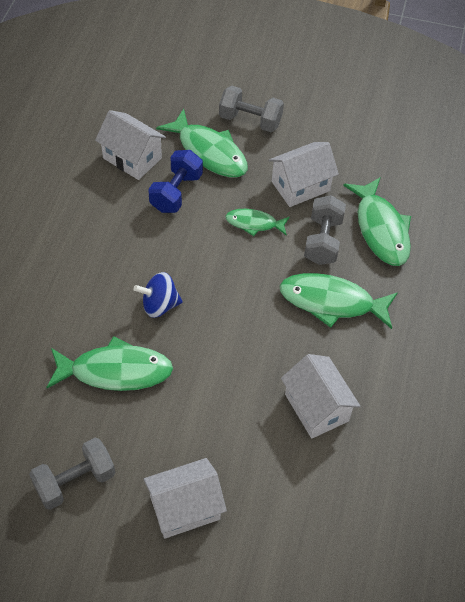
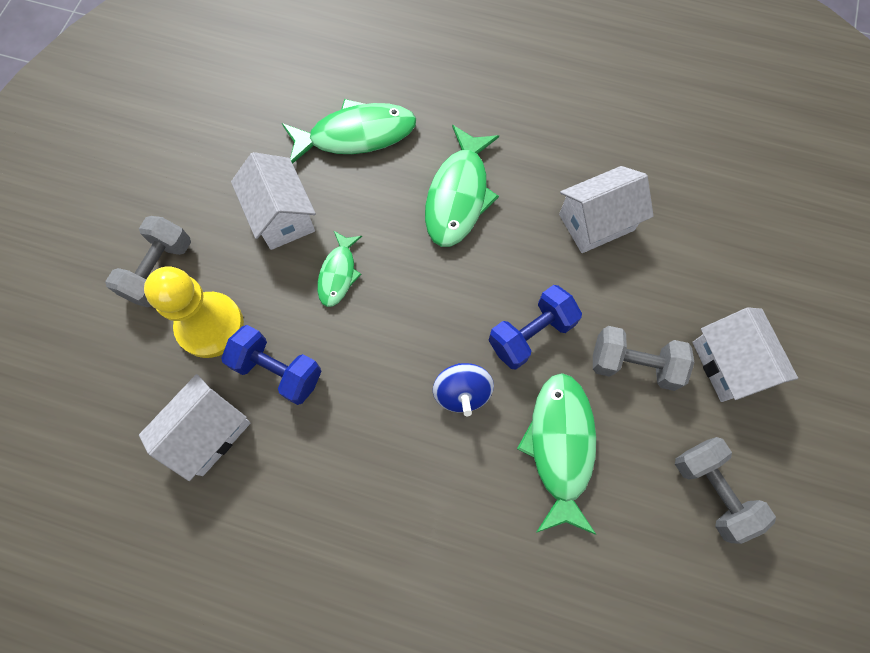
camera: 85 degrees left, 15 degrees up
(208, 353) = (531, 334): none -> blue dumbbell
(209, 152) = (210, 326): green fish -> yellow pawn
(323, 241) = (370, 198): grey dumbbell -> grey dumbbell (633, 364)

